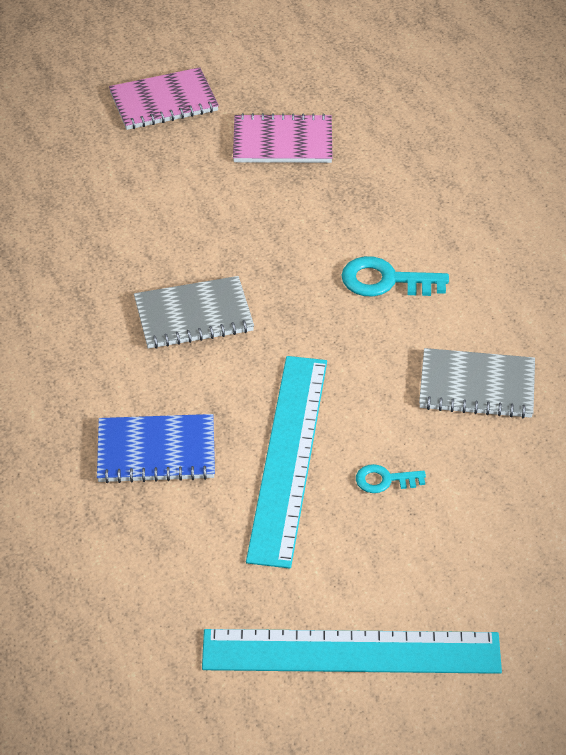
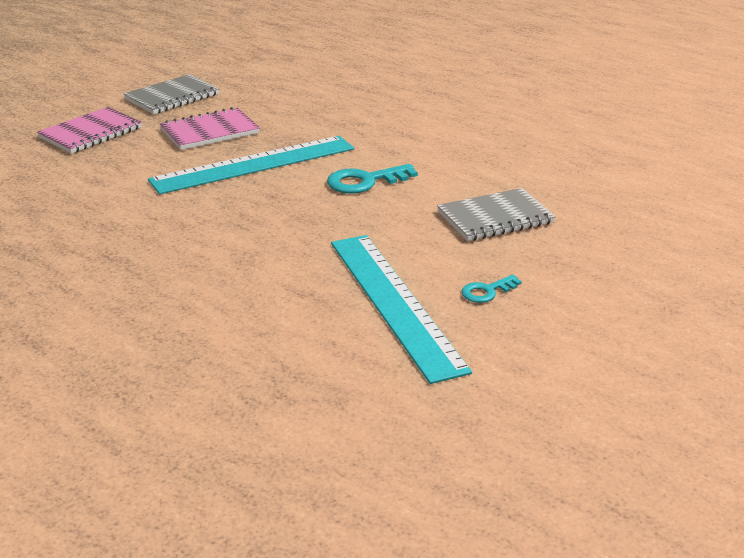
camera: 30 degrees left, 15 degrees down
(156, 452) = (274, 336): blue notebook -> none
(193, 316) = (227, 241): grey notebook -> grey notebook (172, 97)
(351, 652) = (583, 412): turquoise ruler -> turquoise ruler (254, 164)

